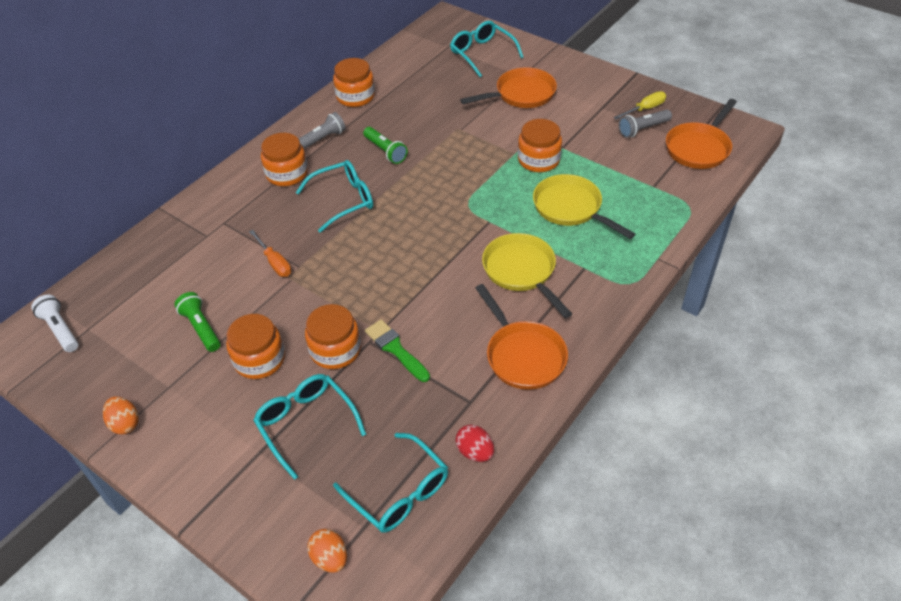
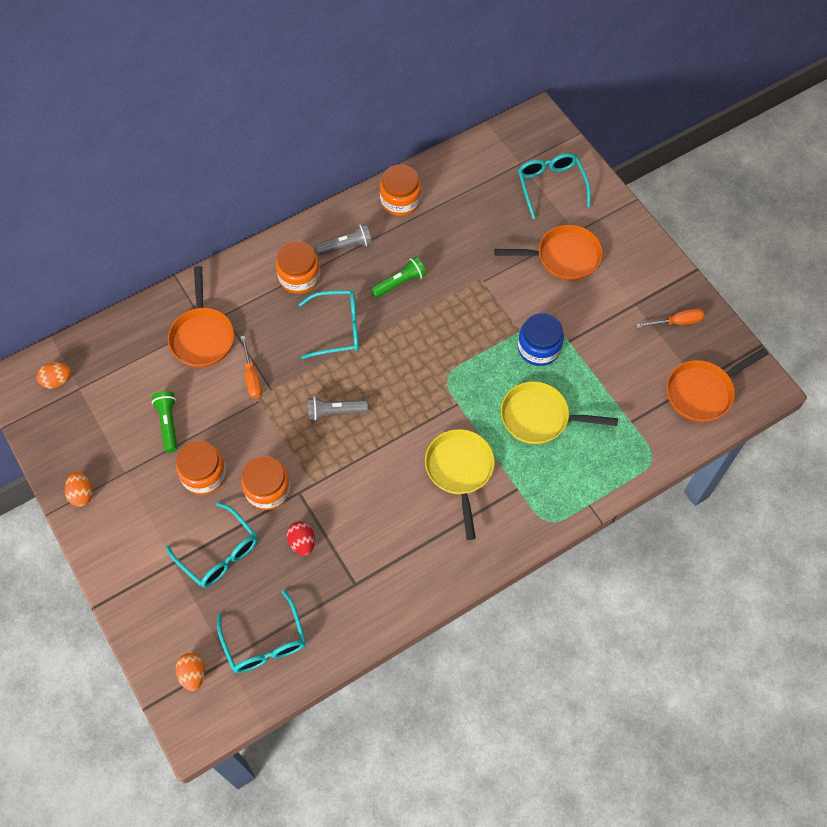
camera: 20 degrees right, 15 degrees up
(60, 329) = (57, 381): white flashlight -> orange egg
(307, 425) = (218, 552): turquoise glasses -> turquoise glasses turned 150 degrees clockwise
(385, 151) = (400, 283): green flashlight -> green flashlight turned 105 degrees counterclockwise
(395, 349) = (317, 508): green brush -> none
(475, 452) = (338, 631): red egg -> red egg (302, 542)
(523, 355) = (419, 558): orange pan -> orange pan (202, 336)
(538, 160) = (539, 348): orange jar -> blue jar
(570, 208) = (539, 417): yellow pan -> yellow pan turned 60 degrees counterclockwise
(643, 129) = (660, 347): grey flashlight -> grey flashlight (335, 412)
(645, 109) = (677, 322): yellow screwdriver -> orange screwdriver

